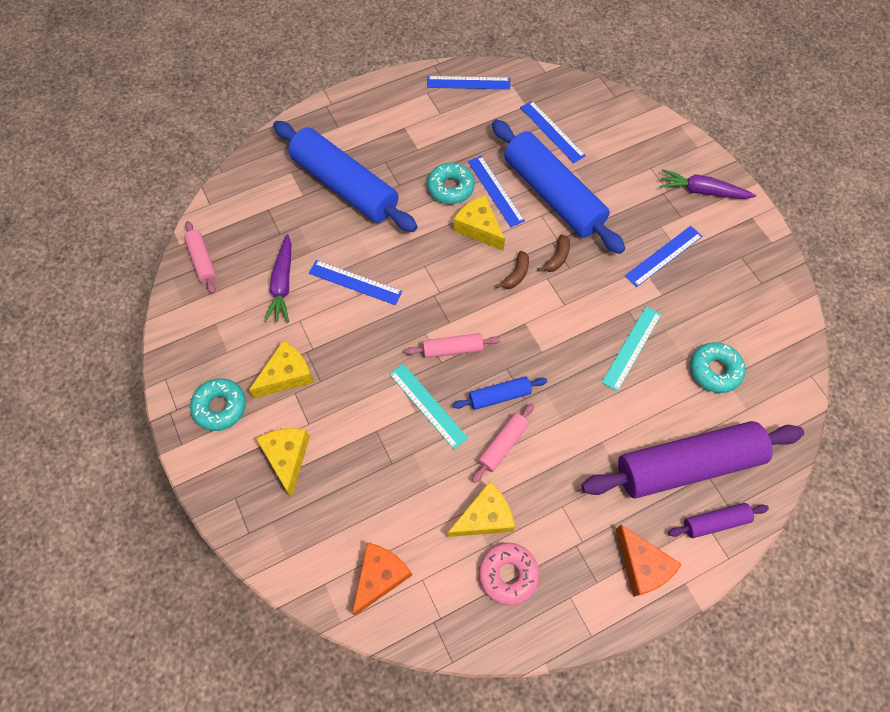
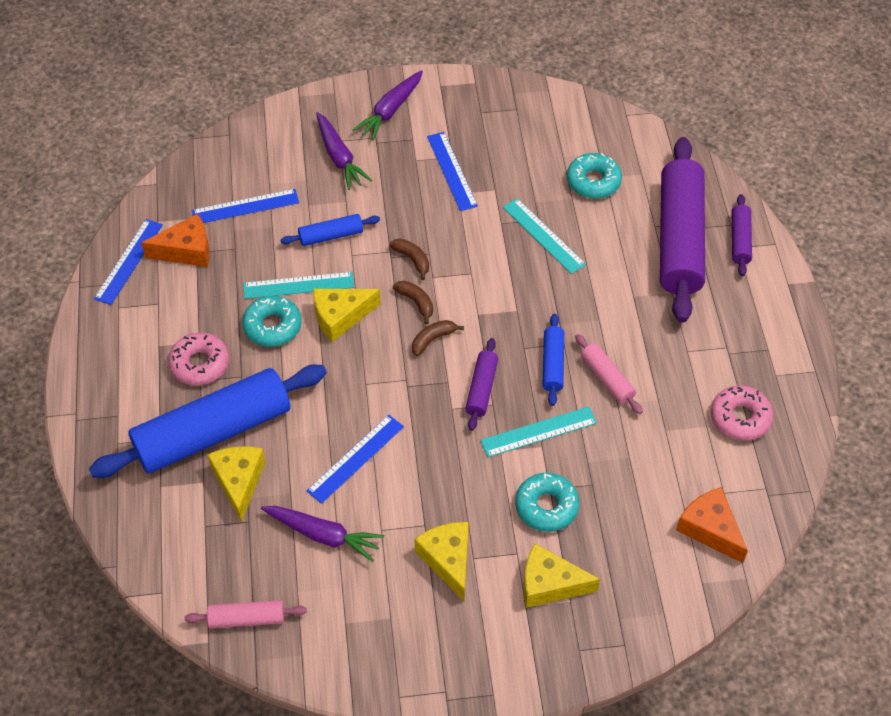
camera: 70 degrees left, 10 degrees down
(220, 407) = (461, 641): turquoise donut -> turquoise donut (546, 506)
(399, 156) = (200, 364): none -> pink donut
(452, 349) = (481, 389): pink rolling pin -> purple rolling pin
(484, 517) = (677, 419): yellow cheese -> yellow cheese (239, 481)
(485, 298) = (432, 339): none -> brown banana
(495, 191) = (298, 285): blue ruler -> turquoise ruler
(552, 195) = (331, 236): blue rolling pin -> blue rolling pin, size x0.44
(633, 173) = (339, 157): none -> purple carrot
(642, 566) = (763, 309): orange cheese -> orange cheese (186, 250)

